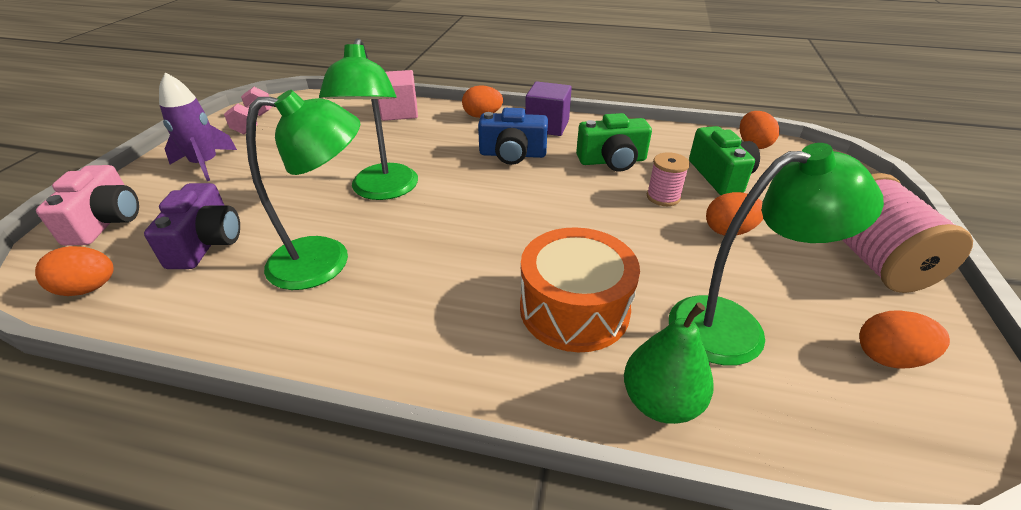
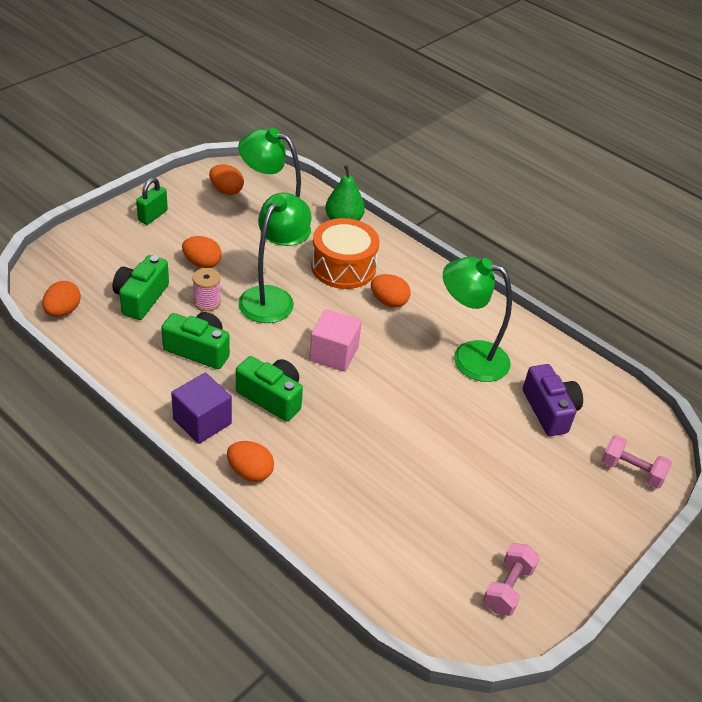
camera: 155 degrees left, 5 degrees up
(89, 289) = (622, 403): orange egg -> orange egg (389, 302)
(106, 222) = (631, 471): pink camera -> pink dumbbell
(205, 164) = (559, 521): purple rocket -> none
(206, 243) = (549, 410): purple camera -> purple camera turned 135 degrees clockwise
(383, 191) = (406, 405): green lamp -> green lamp (272, 297)
(399, 112) = (334, 527): pink cube -> pink cube (334, 354)
(512, 154) = (271, 397): blue camera -> green camera
(874, 260) = (153, 216): pink spool -> green padlock

